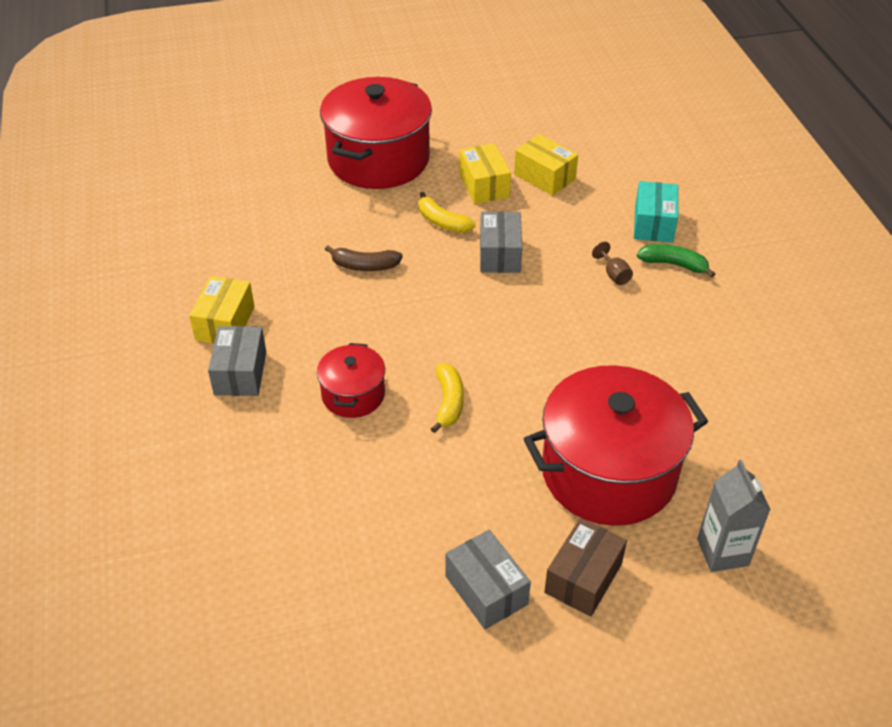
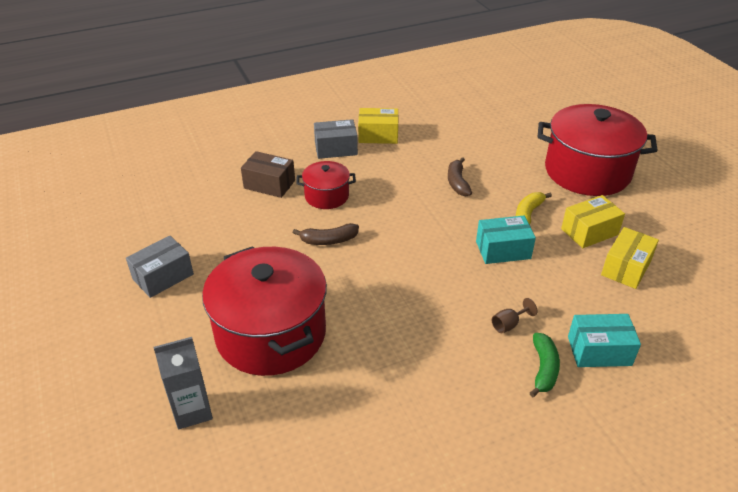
camera: 80 degrees right, 5 degrees down
(448, 402) = (328, 240): yellow banana -> brown banana
(499, 254) = (503, 250): grey box -> turquoise box
(583, 578) = (170, 325): brown box -> brown box (269, 184)

